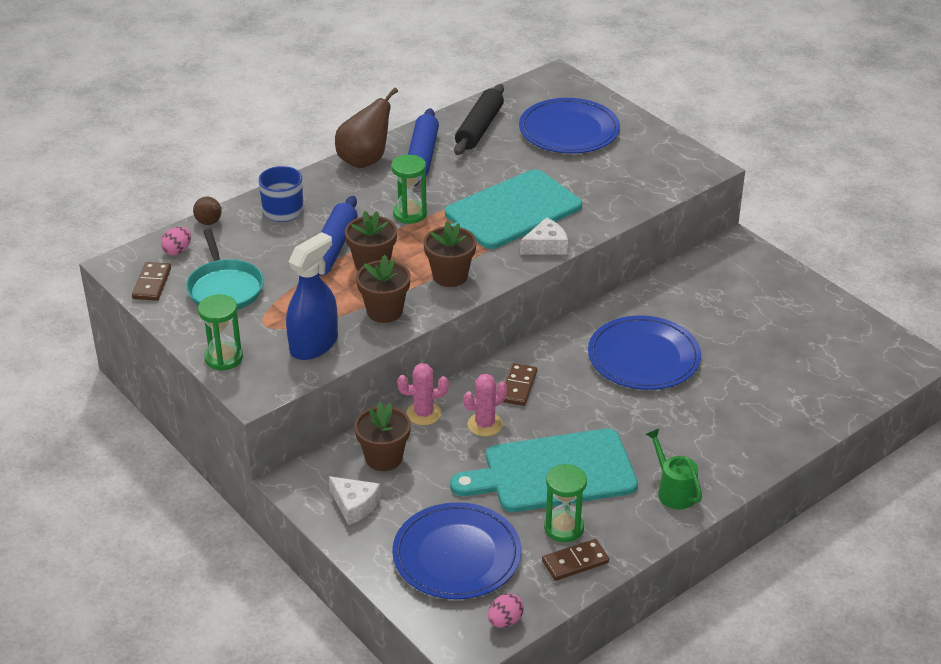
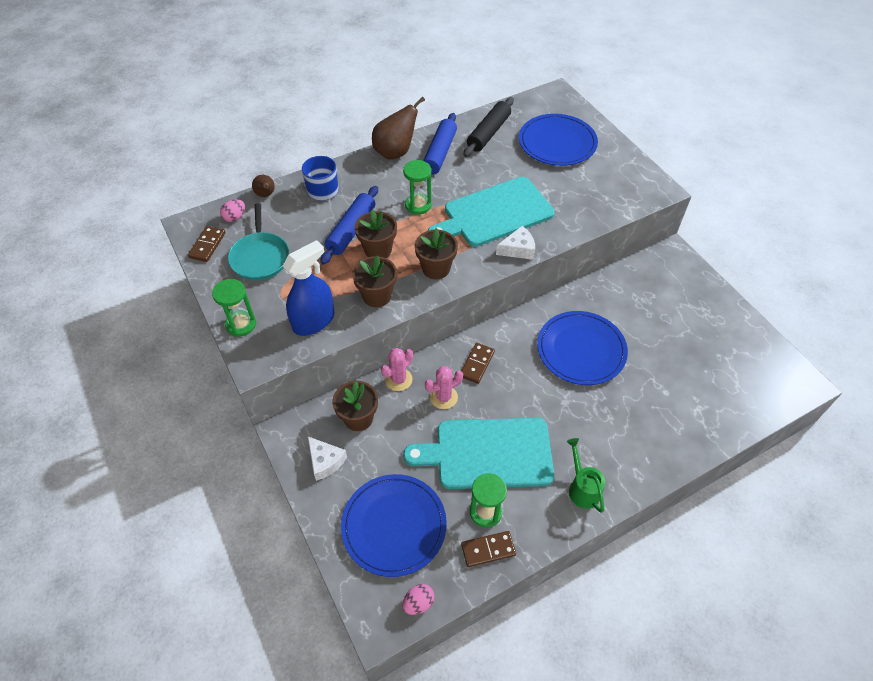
camera: 10 degrees right, 15 degrees up
(423, 414) = (398, 379): pink cactus -> pink cactus turned 45 degrees counterclockwise

